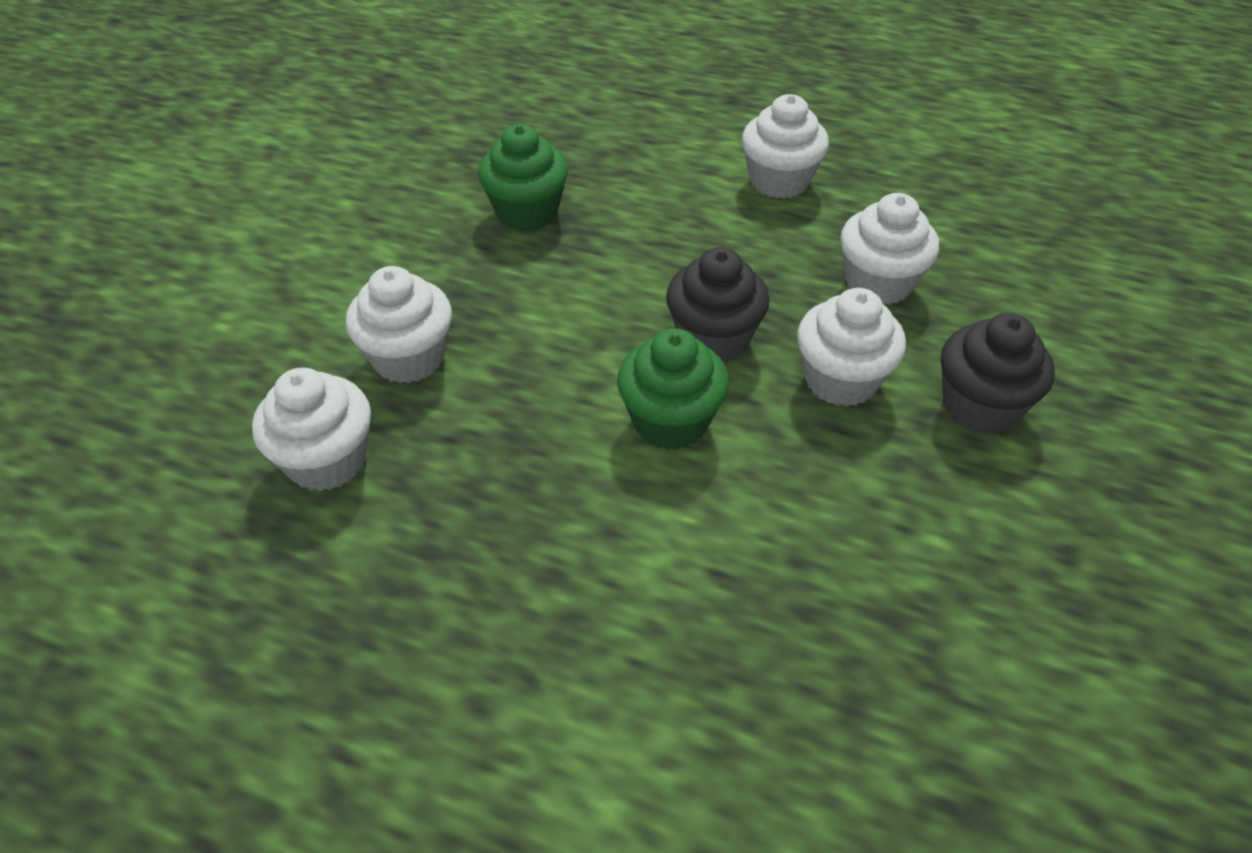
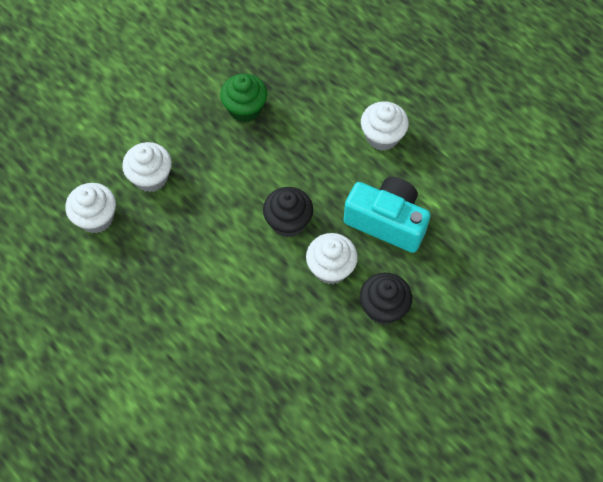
camera: 25 degrees right, 15 degrees up
(670, 421) = (243, 258): green cupcake -> none
(878, 283) = (386, 222): white cupcake -> turquoise camera

